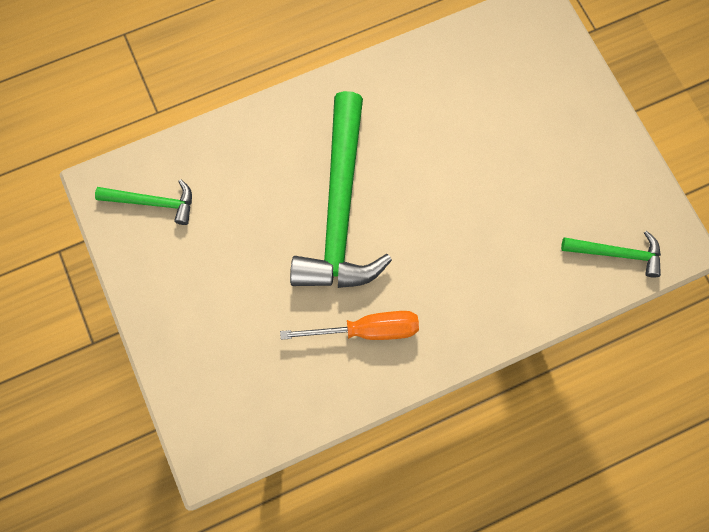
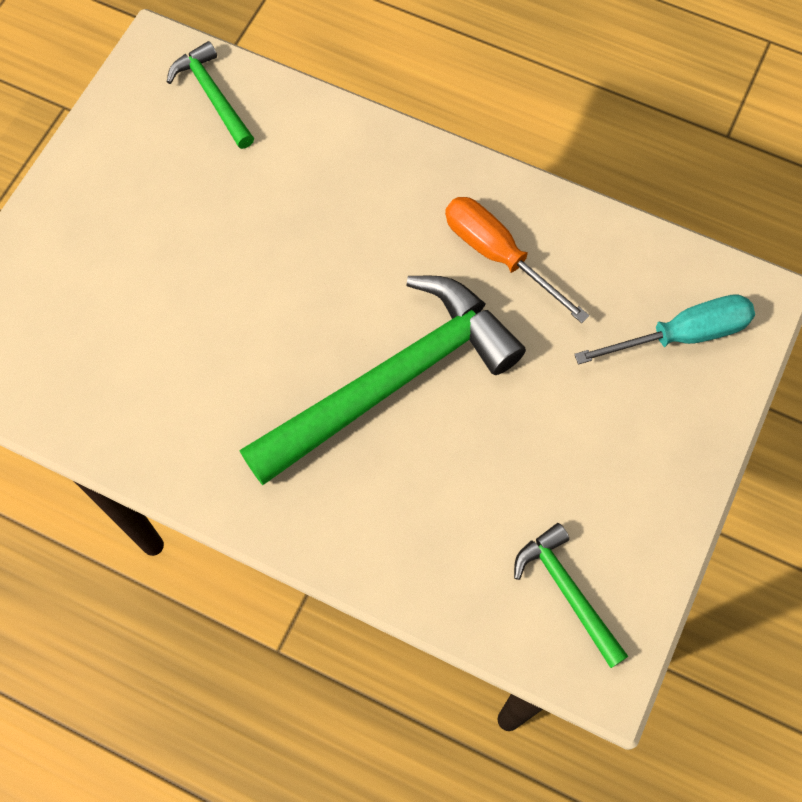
camera: 130 degrees left, 5 degrees down
(227, 390) = (681, 335): none -> turquoise screwdriver

